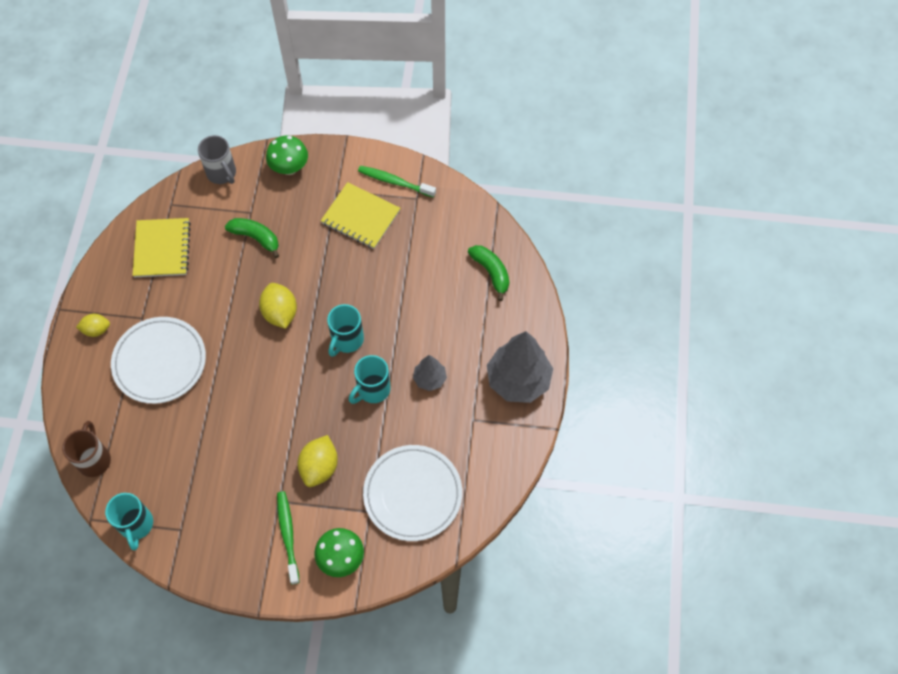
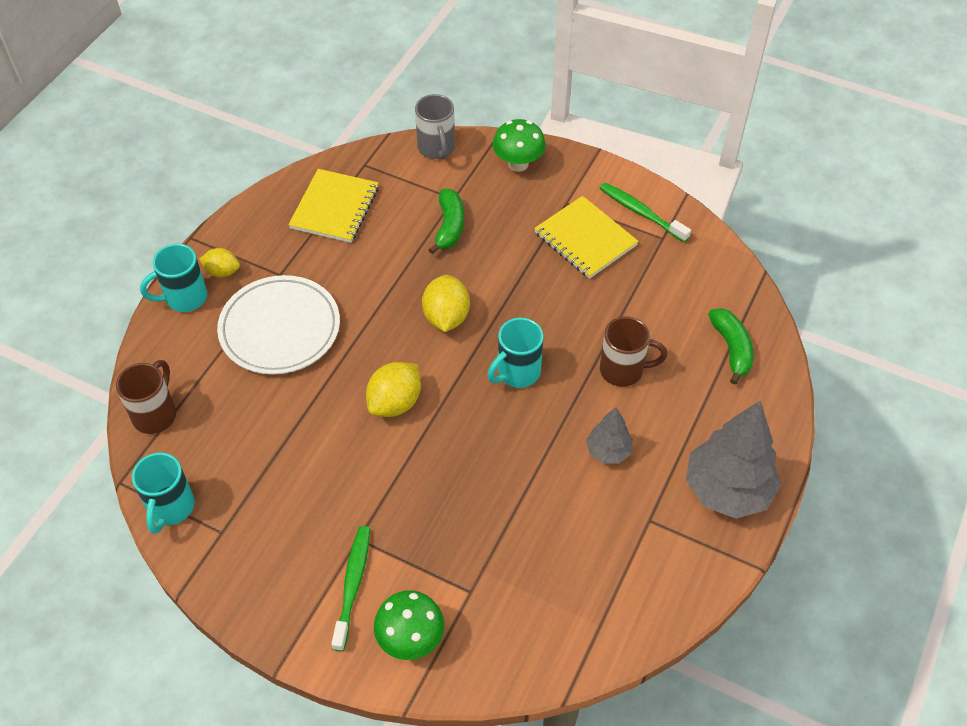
camera: 20 degrees right, 10 degrees down
(256, 238) = (449, 226): green banana -> green banana turned 45 degrees clockwise
(319, 467) = (426, 513): yellow lemon -> yellow lemon (395, 403)
(372, 390) = (529, 441): turquoise mug -> turquoise mug (184, 298)
(413, 494) = (536, 588): white plate -> none
(421, 314) = (623, 370): none -> brown mug

